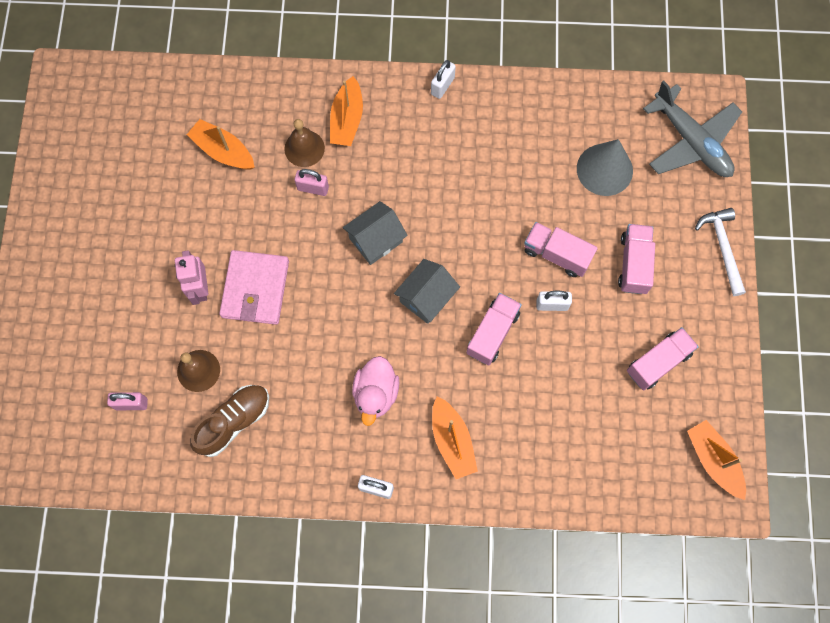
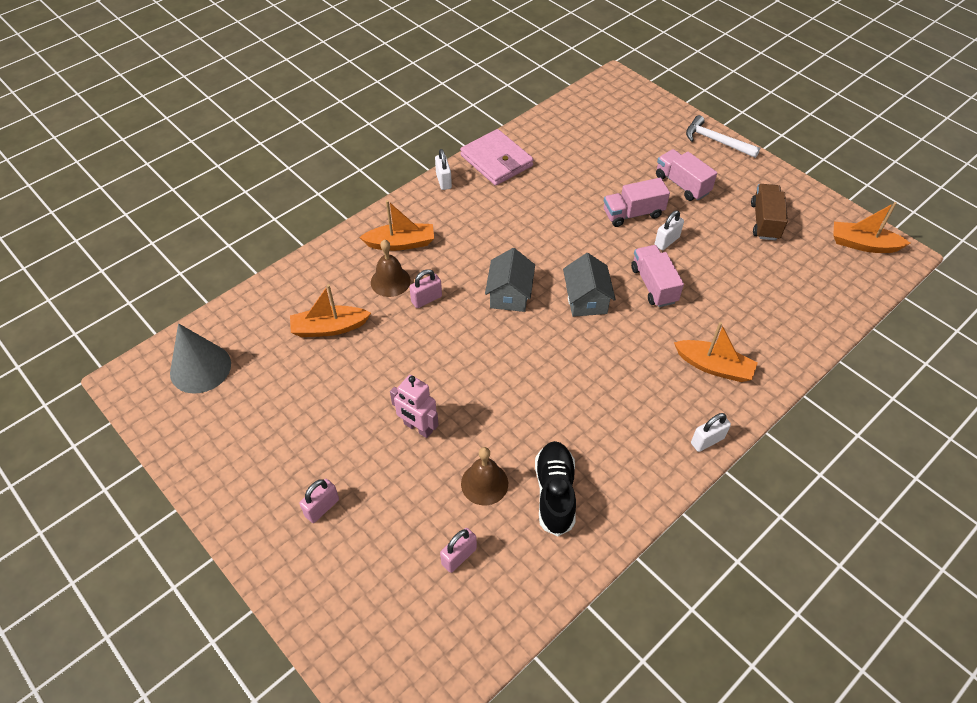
camera: 45 degrees left, 20 degrees down
(87, 289) = (322, 507): none -> pink padlock
(234, 422) = (555, 493): brown shoe -> black shoe
(255, 289) = (461, 393): pink wallet -> pink wallet (496, 161)
(347, 119) = (401, 243): orange boat -> orange boat turned 60 degrees counterclockwise
(375, 394) = (629, 383): pink duck -> none
(604, 169) = (600, 152): grey cone -> grey cone (200, 368)
(658, 362) = (765, 221): pink truck -> brown truck
(691, 141) = (629, 105): grey plane -> none

